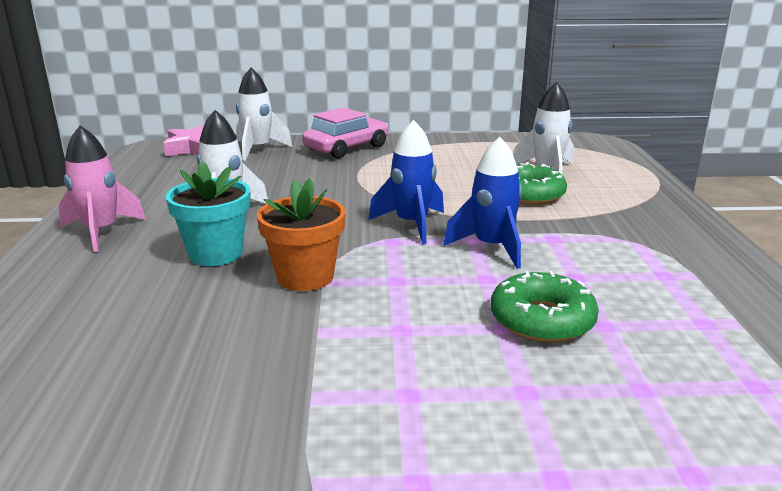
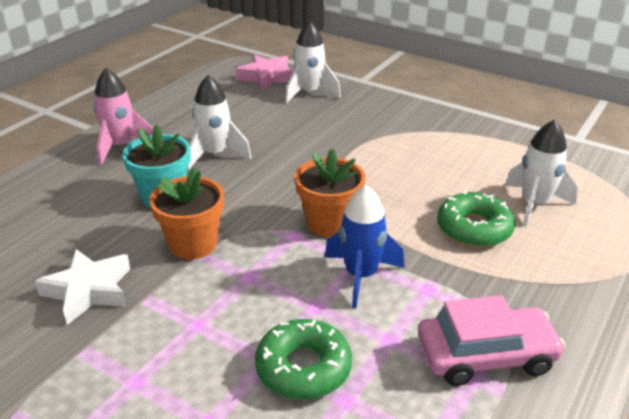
camera: 35 degrees right, 10 degrees up
(242, 349) = (88, 290): none -> white star
(346, 148) = (382, 113): pink car -> pink car (486, 355)
(412, 224) = (329, 223): blue rocket -> orange flower pot

